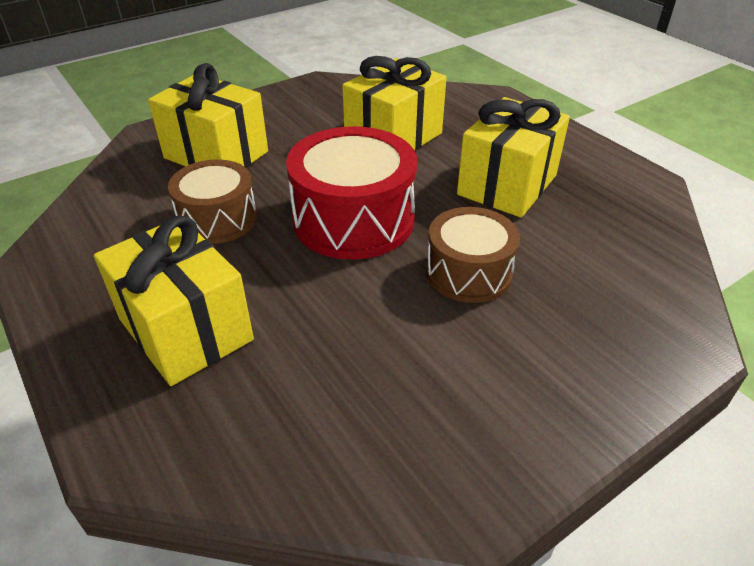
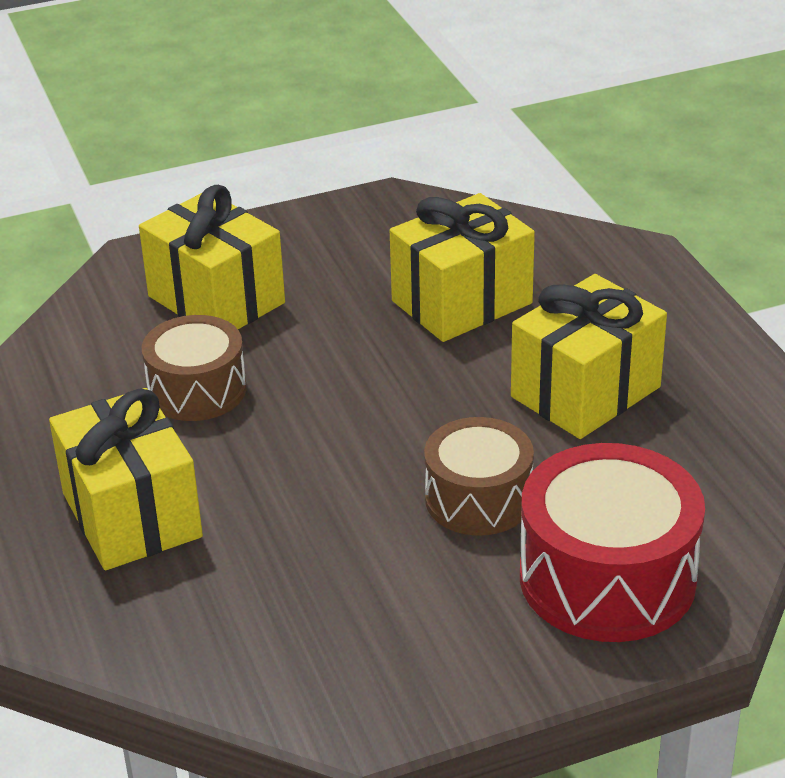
camera: 15 degrees right, 5 degrees down
(353, 220) = (363, 413): red drum -> red drum (607, 577)

